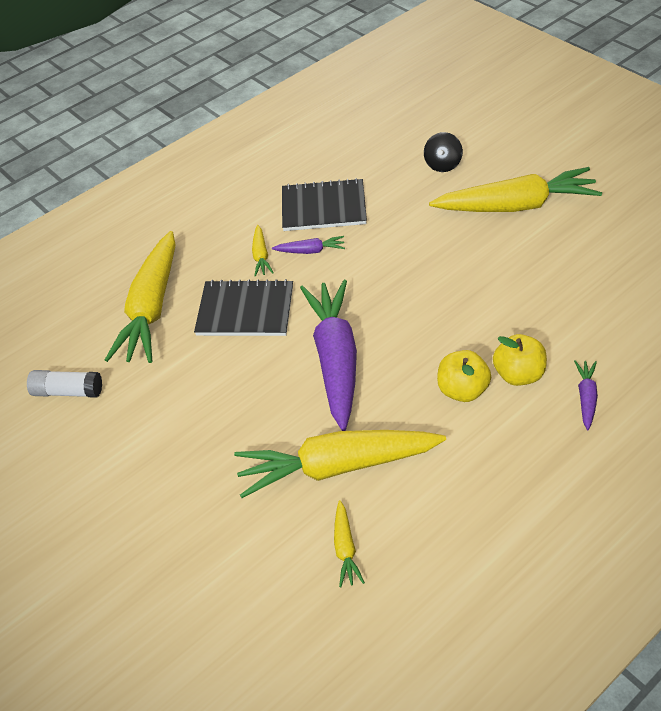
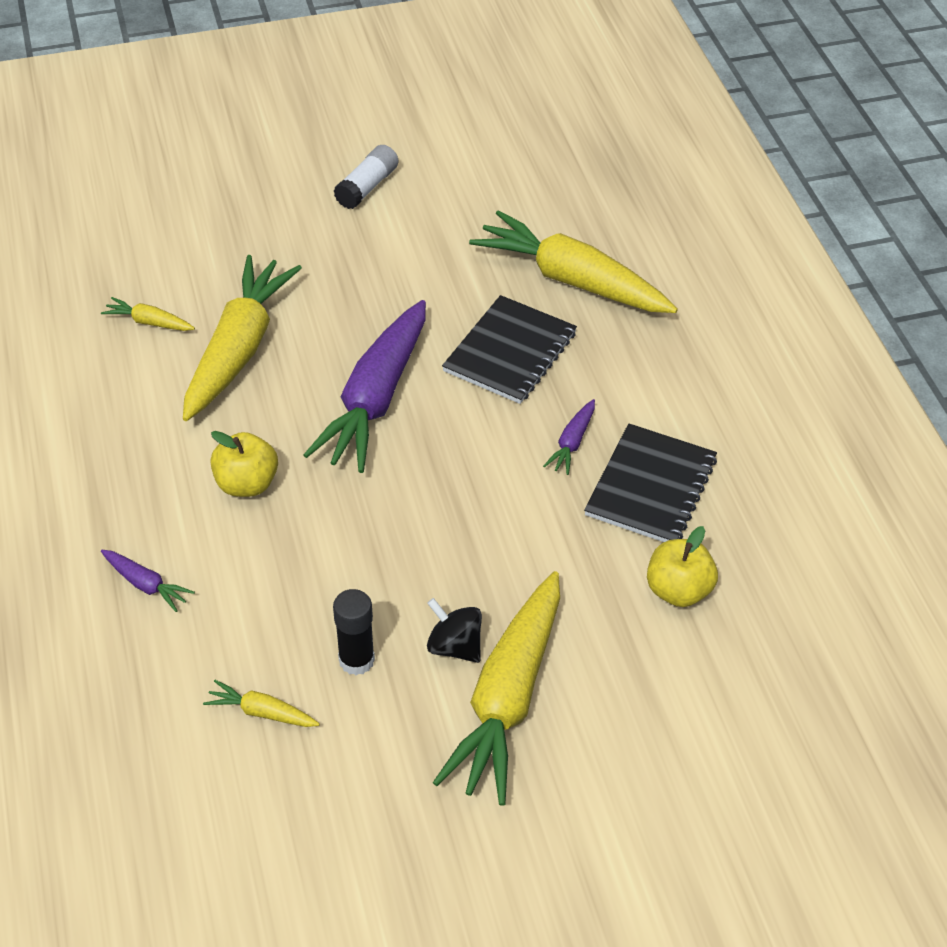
camera: 110 degrees right, 0 degrees up
(67, 391) = (494, 194): white glue stick -> white glue stick (367, 187)
(261, 256) = (596, 395): yellow carrot -> yellow carrot (262, 712)
(335, 359) = (376, 399): purple carrot -> purple carrot turned 90 degrees clockwise
(442, 165) = (660, 658): black spinning top -> black spinning top (454, 646)
(518, 374) = (226, 542): yellow apple -> yellow apple (678, 590)
(547, 272) = (356, 660): none -> black glue stick

